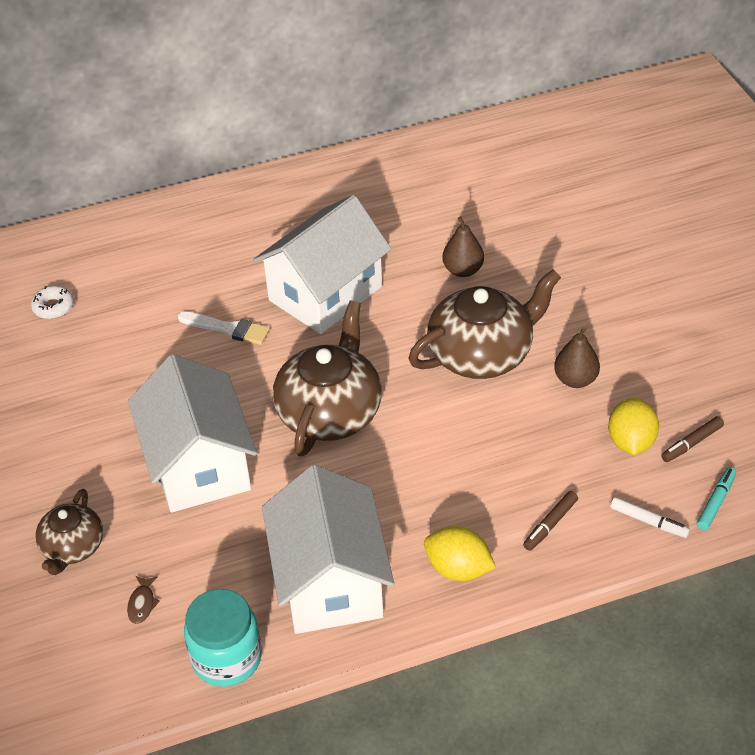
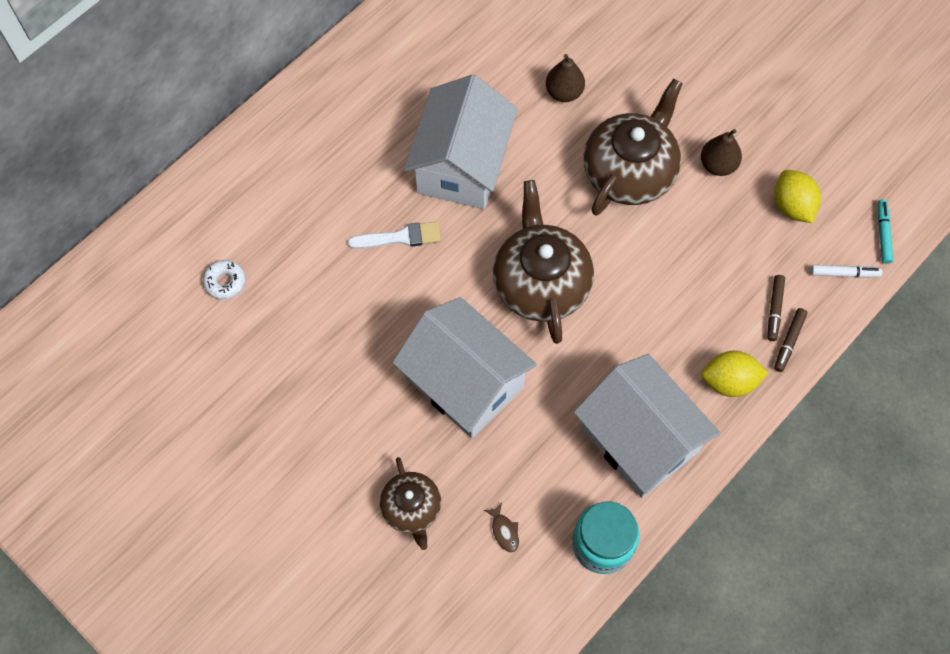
camera: 30 degrees left, 20 degrees up
(692, 443) = (837, 187): brown marker -> brown marker (789, 342)

